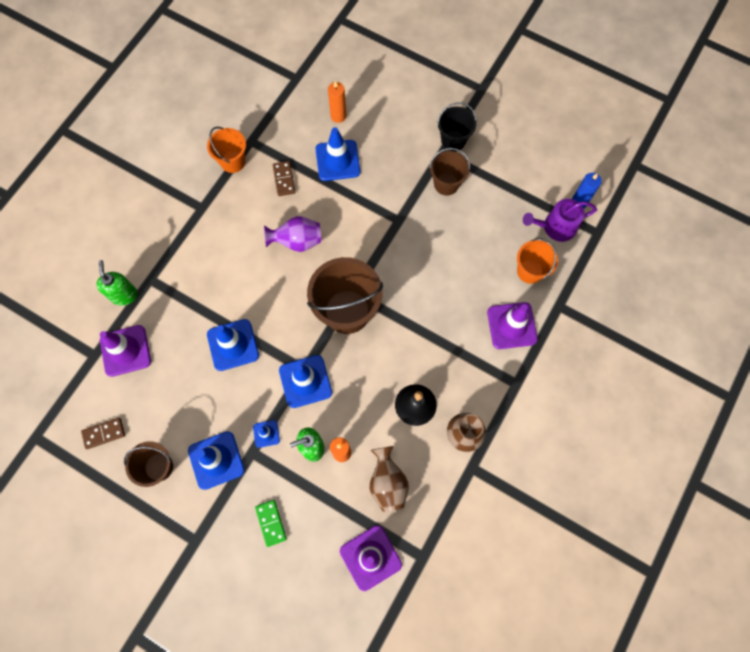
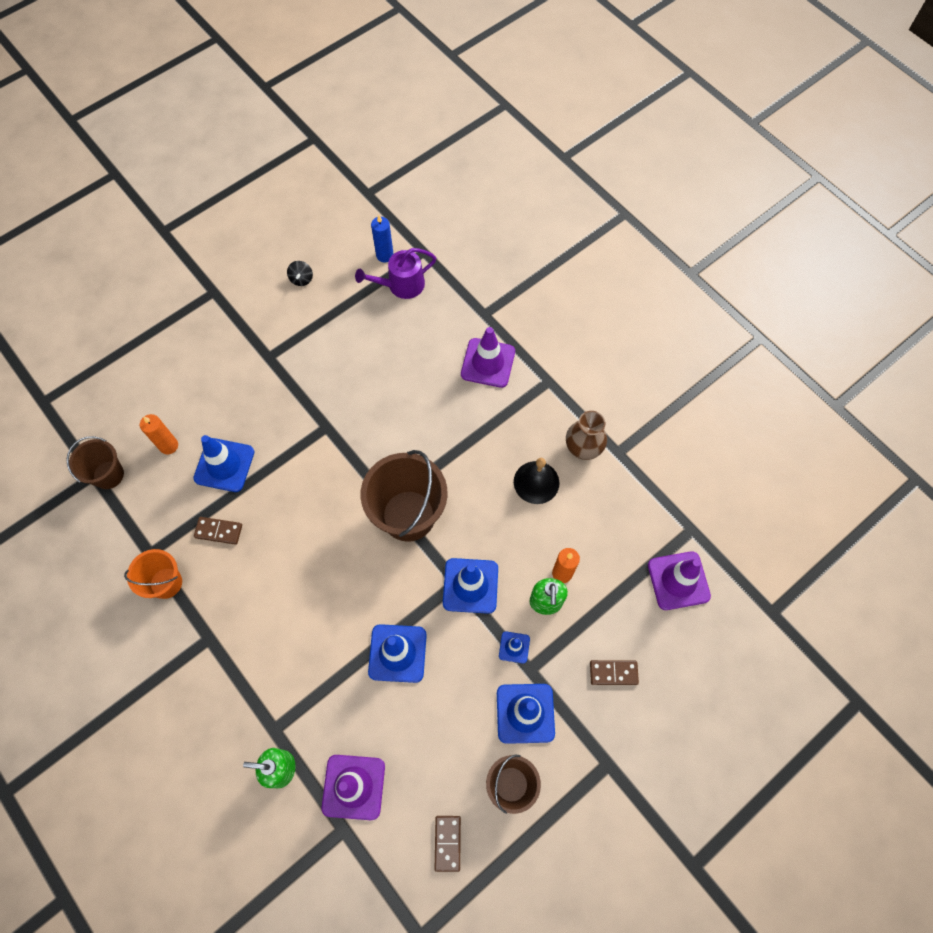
camera: 70 degrees left, 5 degrees down
(271, 523) = (613, 672): green domino -> brown domino
(297, 241) = (303, 541): purple vase -> none
(387, 482) = (607, 537): brown vase -> none
(446, 184) = (307, 366): brown bucket -> brown bucket (108, 475)
(453, 140) = (260, 341): black bucket -> none
(524, 147) = (301, 279): none -> black spinning top
(530, 271) = (438, 325): orange bucket -> none
(555, 227) = (401, 285): purple watering can -> purple watering can turned 60 degrees clockwise

